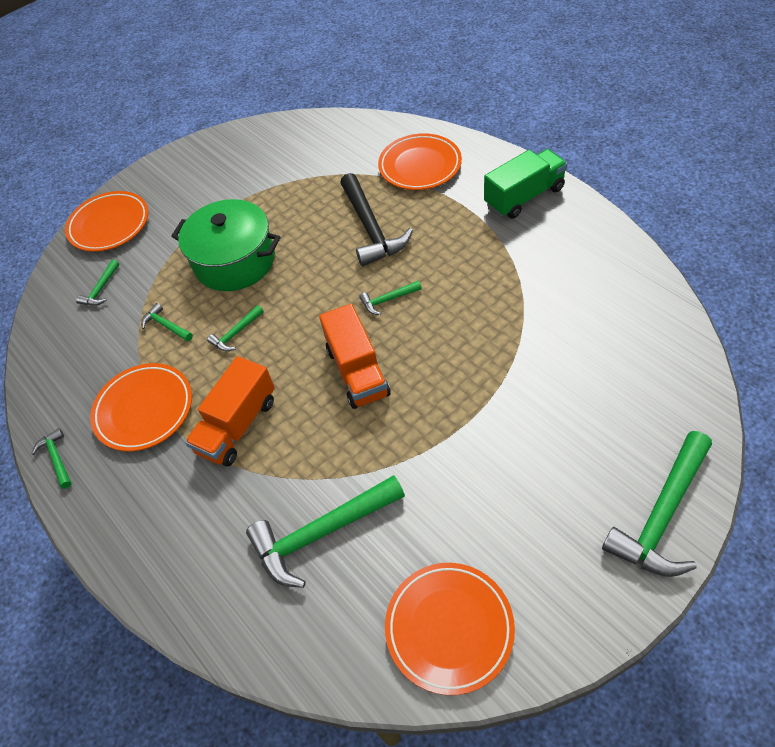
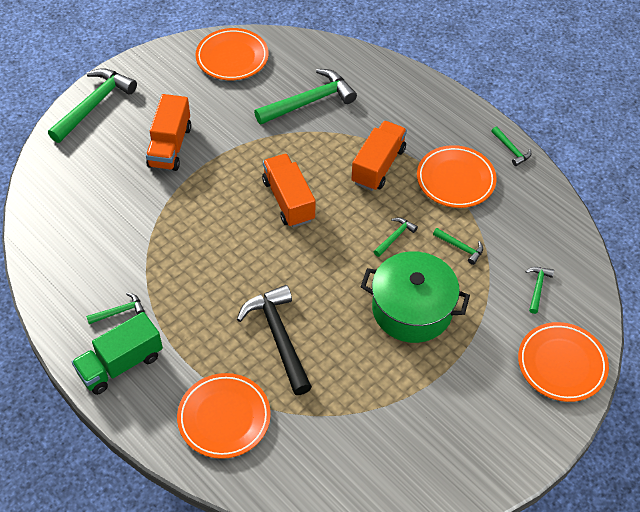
camera: 170 degrees right, 0 degrees up
(388, 300) = (263, 259): green hammer -> green hammer (119, 311)
(524, 444) = (170, 146): none -> orange truck

